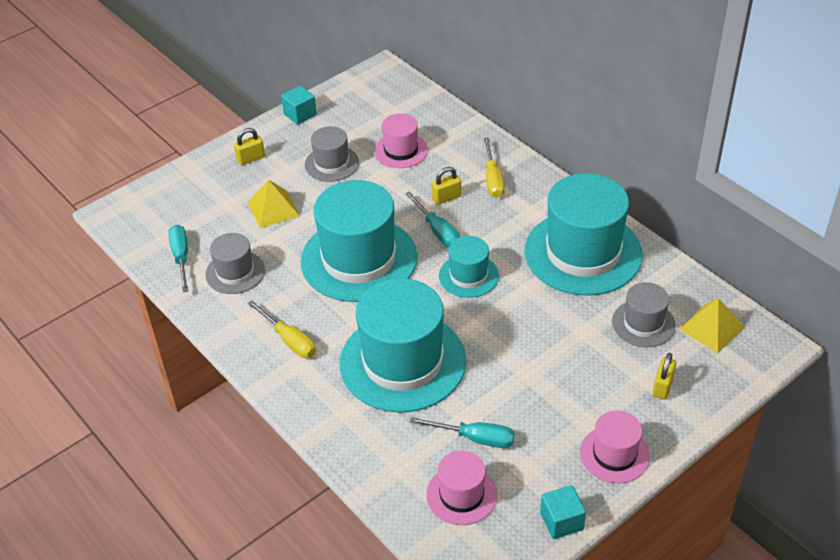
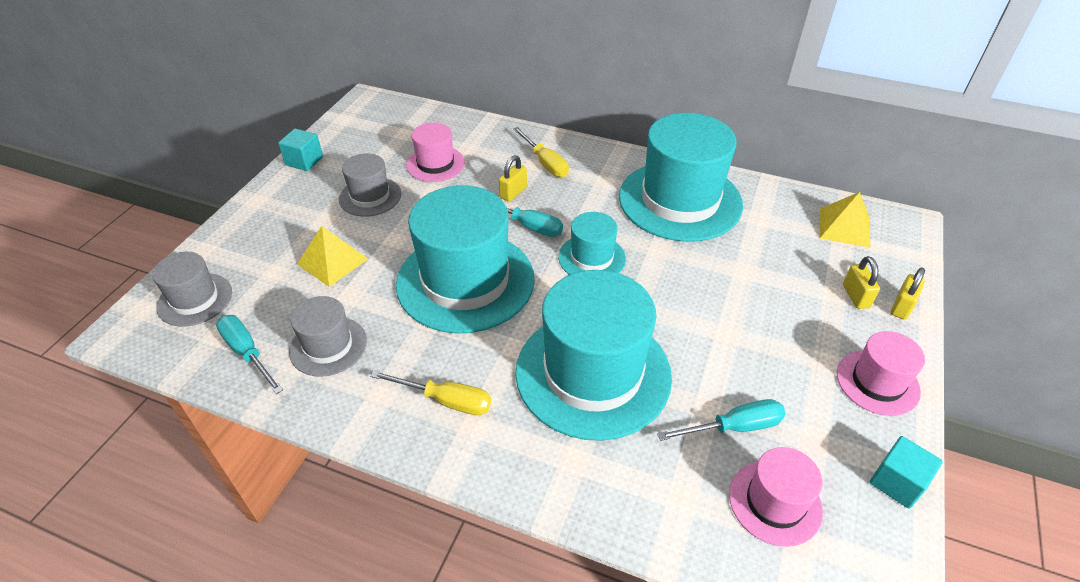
camera: 30 degrees left, 0 degrees up
(251, 158) = (273, 218): yellow padlock -> yellow padlock (901, 307)
(643, 323) = (786, 244): grey hat -> grey hat (195, 299)

